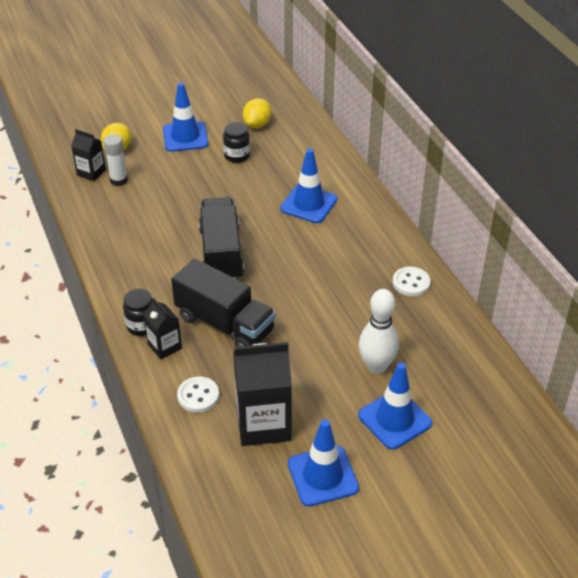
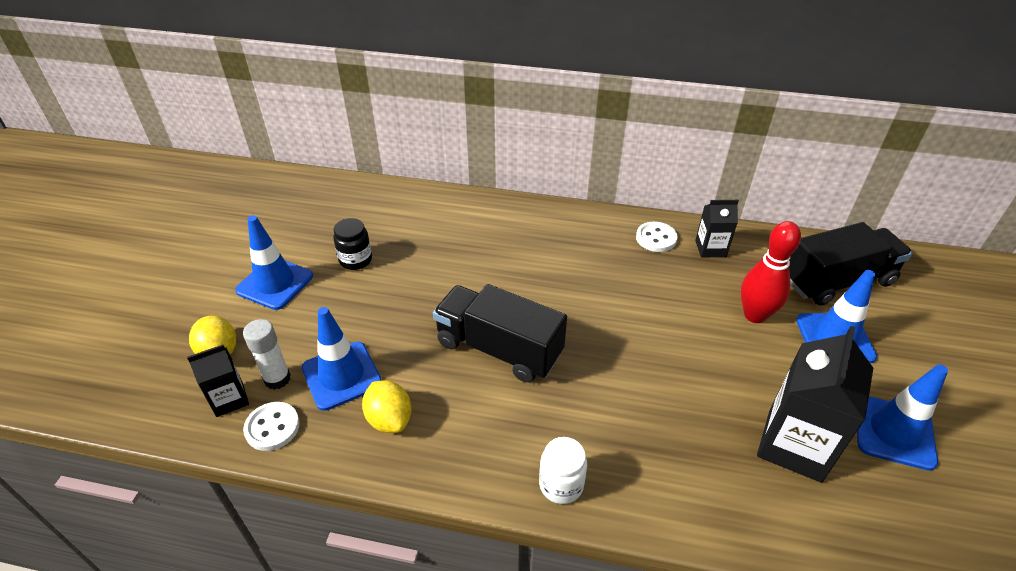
camera: 55 degrees left, 0 degrees up
(142, 326) = (561, 485): black jar -> white jar
(164, 346) = (614, 478): black carton -> black carton (710, 248)
(198, 396) = (718, 485): white button -> white button (272, 427)
(225, 324) = (615, 402): black truck -> black truck (837, 281)
(257, 124) = (325, 222): yellow lemon -> yellow lemon (389, 419)
(308, 204) = (486, 247): blue traffic cone -> blue traffic cone (341, 375)
(376, 366) = (755, 315): white bowling pin -> red bowling pin

